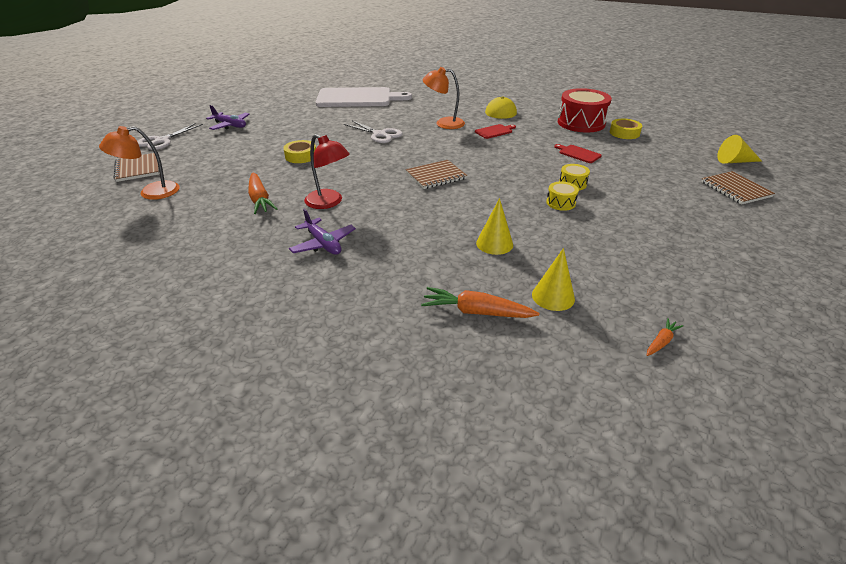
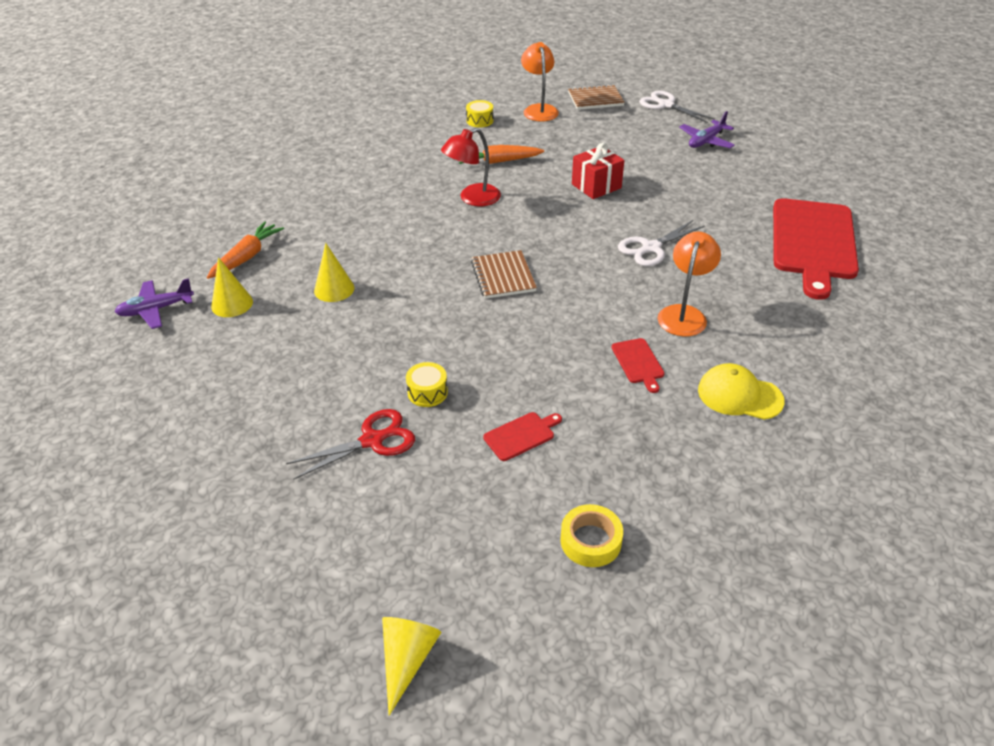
camera: 105 degrees right, 5 degrees up
(301, 156) = (596, 186): yellow tape -> red gift
(323, 244) = (397, 192): purple plane -> purple plane (156, 310)
(357, 98) = (813, 242): white cutting board -> red cutting board
(560, 203) = (385, 363): yellow drum -> yellow drum (480, 121)
(581, 123) = (656, 492): red drum -> none
(628, 194) = (373, 440): none -> red scissors
(661, 342) = (132, 347): orange carrot -> none
(735, 189) = (317, 585): brown notebook -> none

